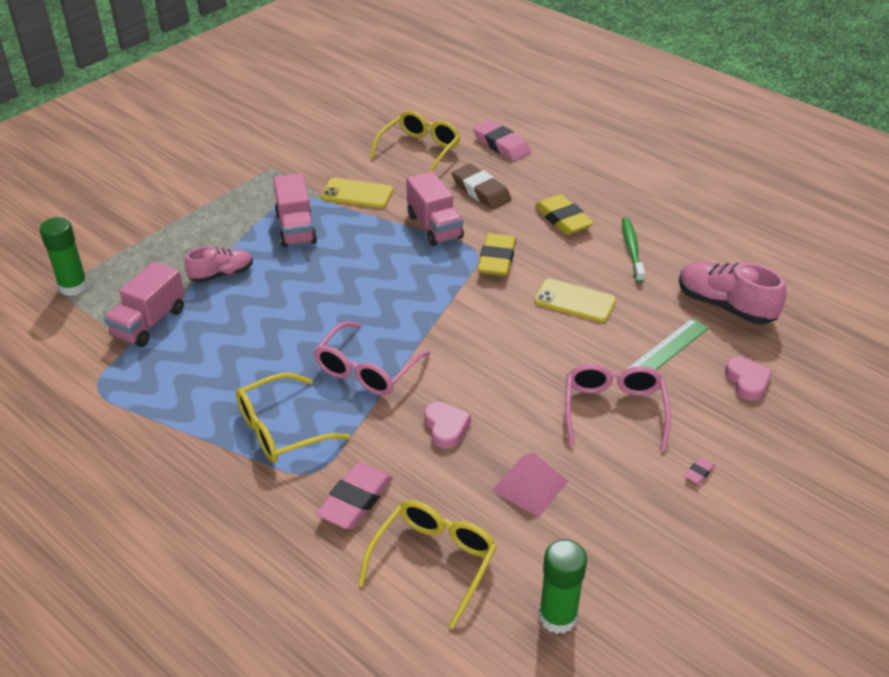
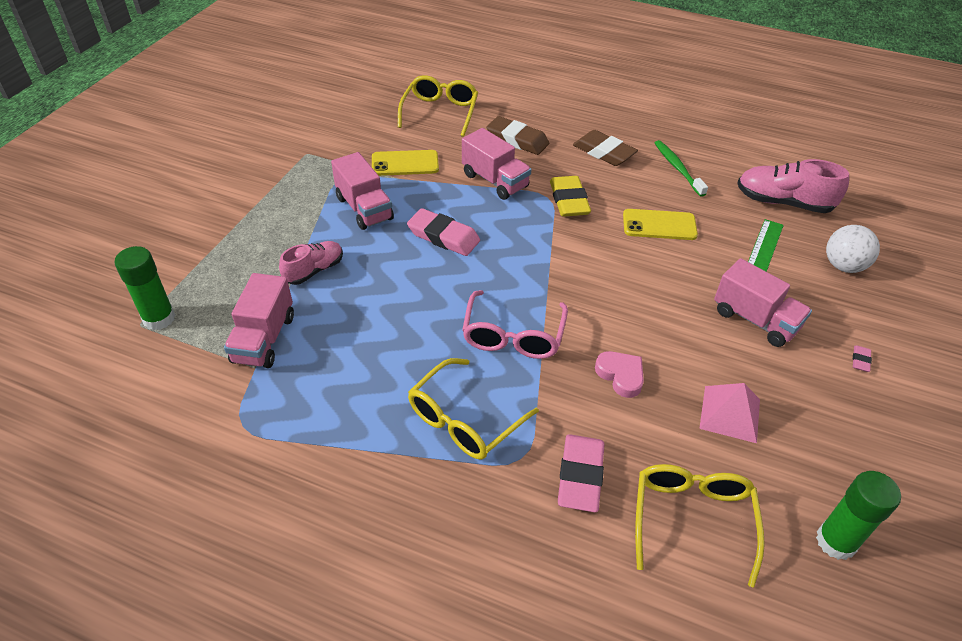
camera: 20 degrees left, 5 degrees up
(501, 145) = (510, 95): pink eraser -> pink eraser (443, 236)
(563, 219) = (604, 152): yellow eraser -> brown eraser
(614, 410) = (755, 320): pink glasses -> pink truck
(747, 381) = (843, 266): pink heart -> white ball

